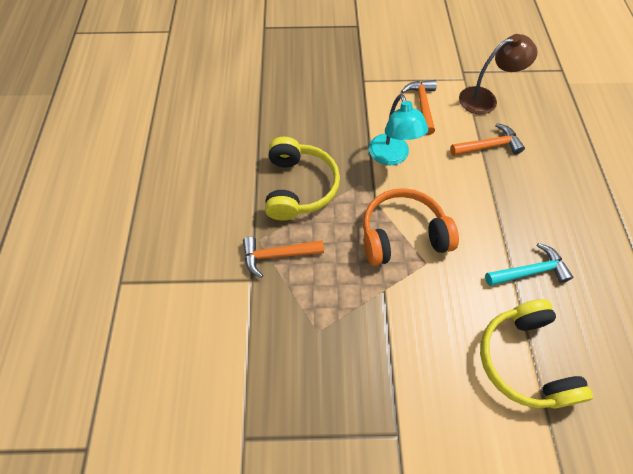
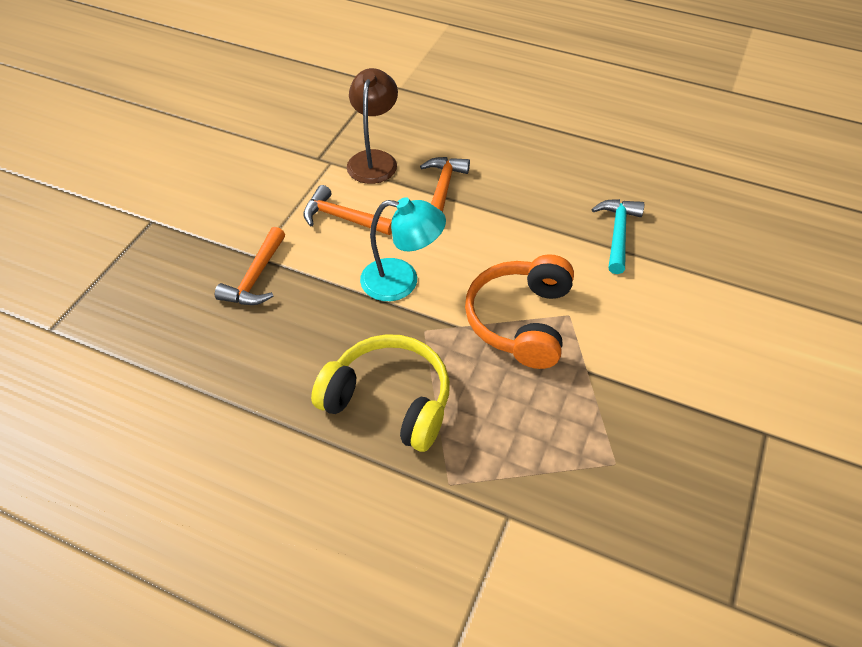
camera: 65 degrees left, 10 degrees down
(277, 255) = (485, 468): orange hammer -> orange hammer (256, 277)
(523, 360) = (714, 286): yellow headphones -> none

